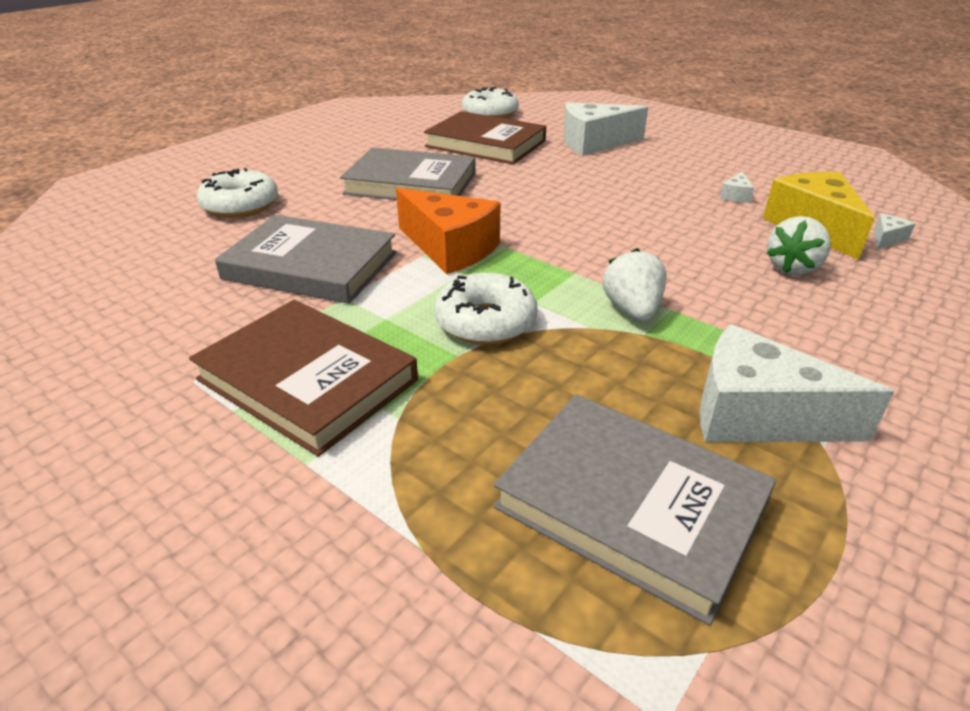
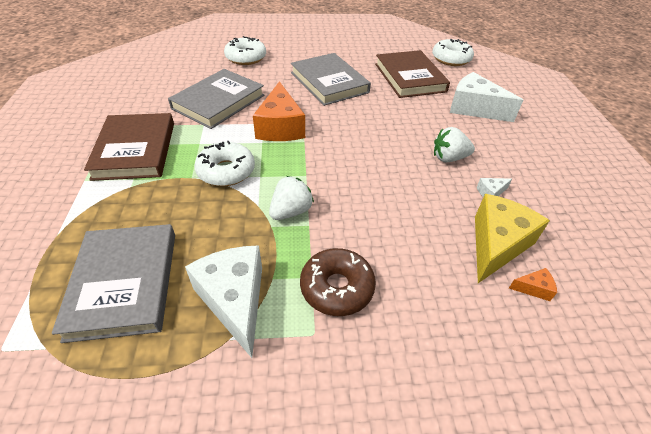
camera: 45 degrees right, 10 degrees up
(311, 265) = (218, 102): grey book -> grey book turned 60 degrees clockwise
(792, 268) = (422, 255): white strawberry -> white strawberry (449, 158)
(797, 335) = (337, 287): none -> brown donut
(886, 239) = (533, 288): white cheese -> orange cheese

